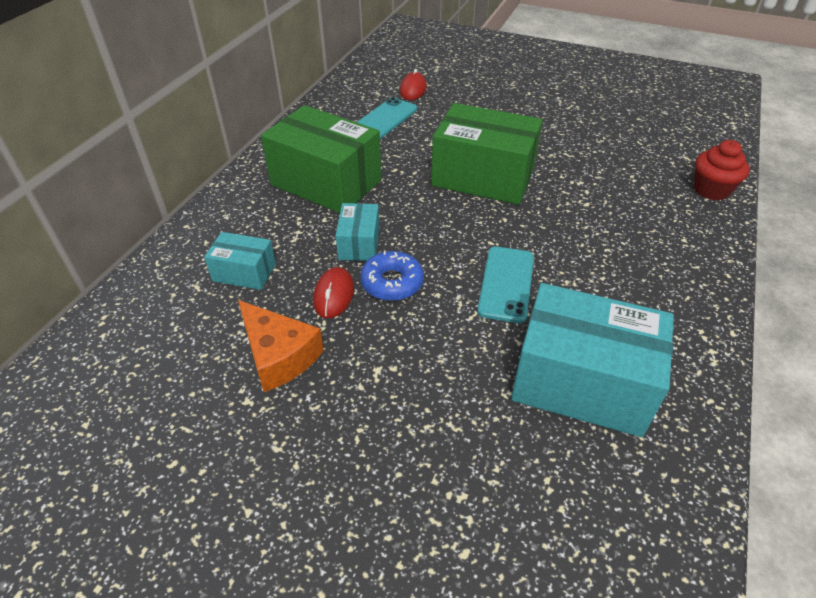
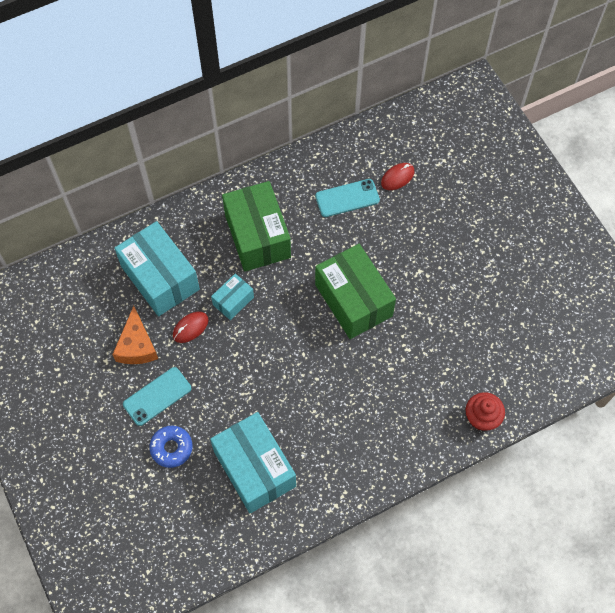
camera: 40 degrees right, 20 degrees up
(244, 272) = (160, 278): turquoise box -> turquoise box, size x2.02
(392, 283) = (225, 342): blue donut -> blue donut (171, 448)
(506, 284) = (281, 388): turquoise phone -> turquoise phone (157, 396)

